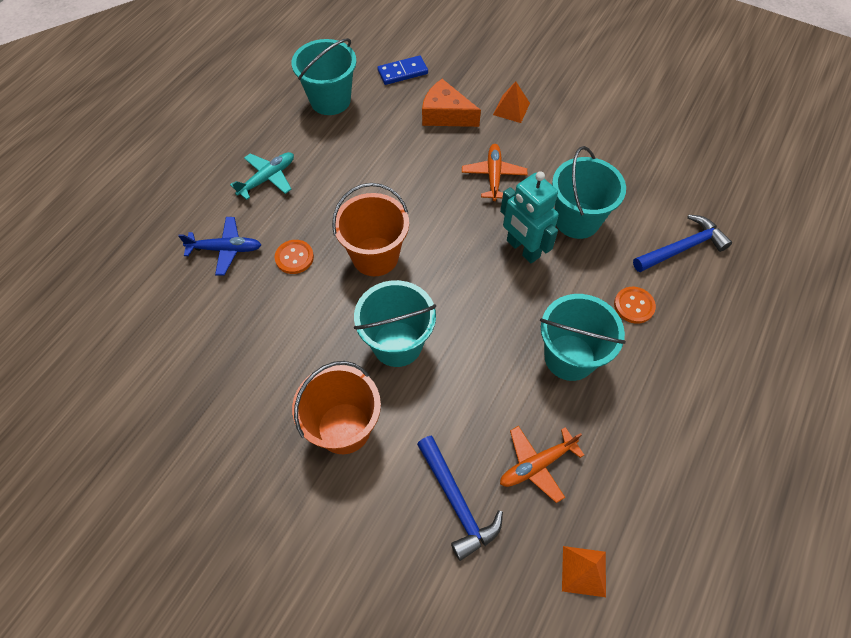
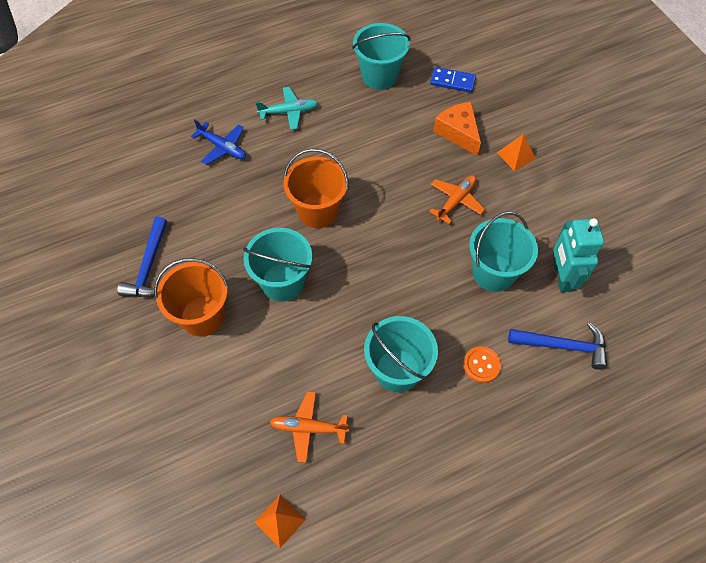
camera: 35 degrees right, 0 degrees up
(294, 257) = (262, 179): orange button -> none
(456, 502) = (234, 414): blue hammer -> blue hammer (149, 266)
(522, 249) = (431, 269): turquoise robot -> turquoise robot (562, 277)

